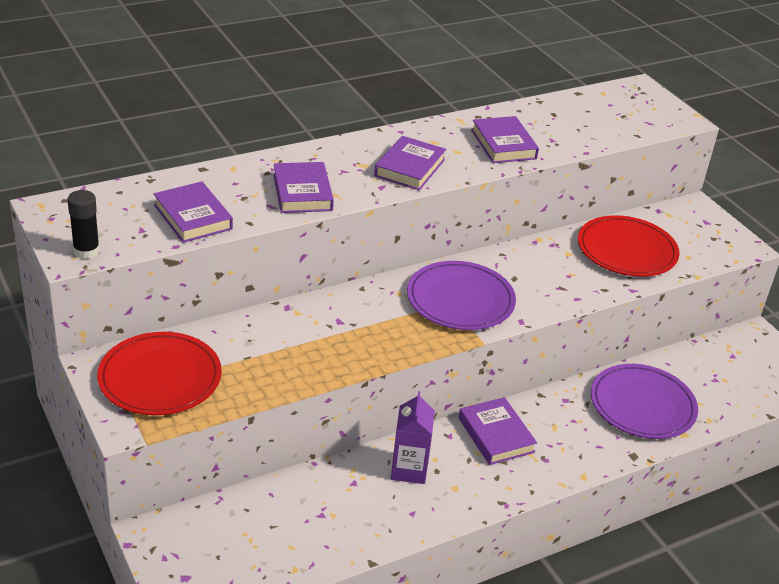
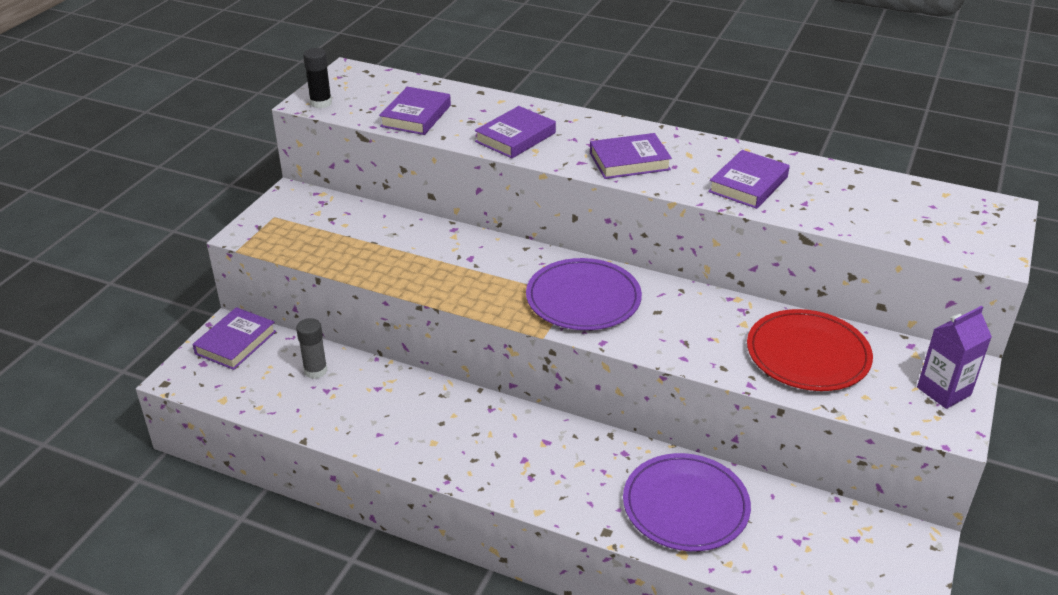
camera: 55 degrees right, 0 degrees up
(160, 378) = (307, 221): red plate -> none
(287, 508) = (315, 371): none -> grey glue stick
(409, 469) = (425, 408): purple carton -> purple carton (943, 391)
(496, 435) = (524, 434): purple book -> purple book (236, 343)

